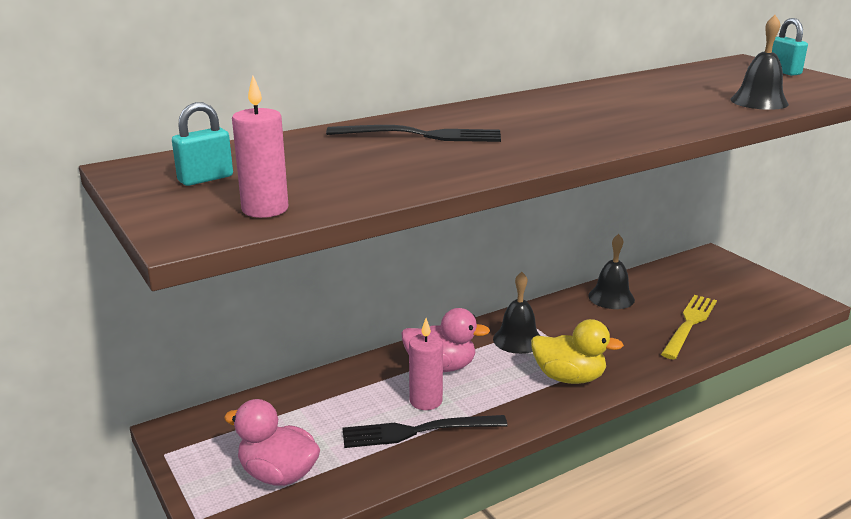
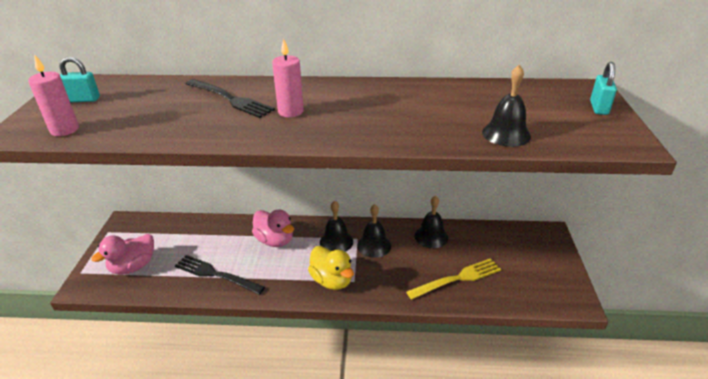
camera: 35 degrees right, 10 degrees up
(278, 474) = (133, 266): pink duck -> pink duck turned 105 degrees counterclockwise
(426, 401) = (242, 258): pink candle -> pink candle (290, 112)
(564, 327) = (374, 245): none -> black bell

